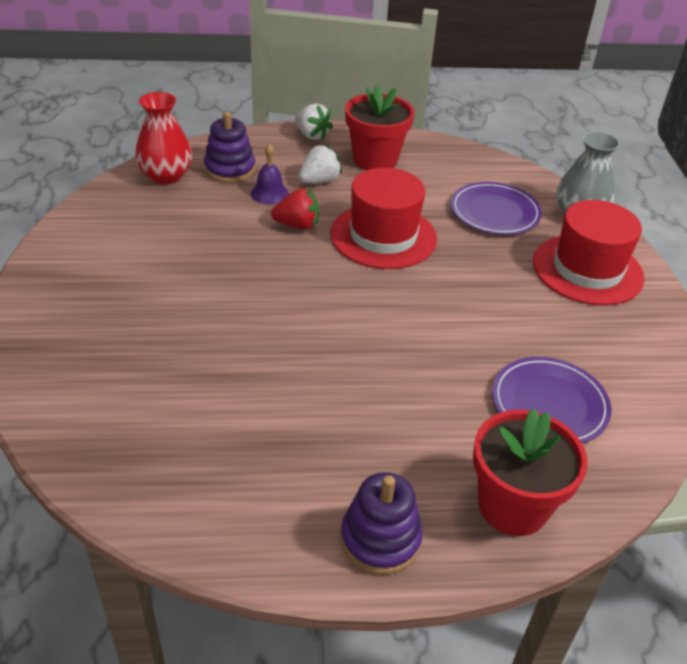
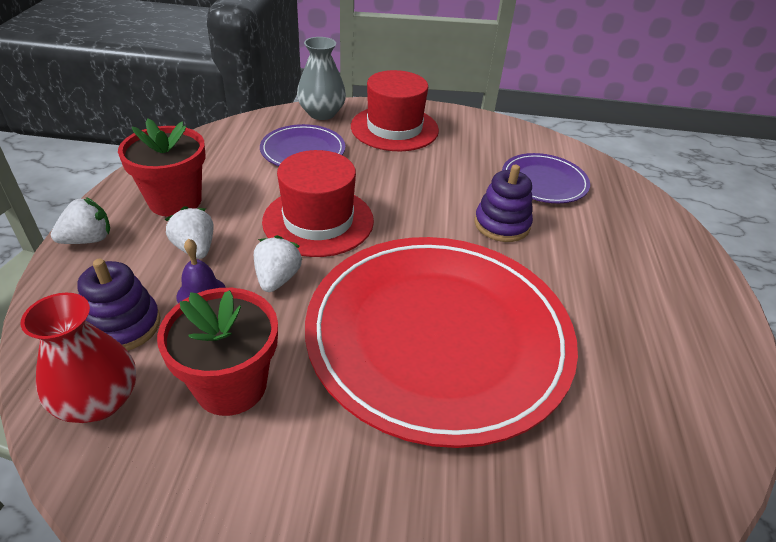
camera: 80 degrees left, 0 degrees up
(252, 319) = (438, 336): none -> red plate
(297, 225) = (277, 279): red strawberry -> white strawberry
(380, 539) = (695, 290): purple stacking toy -> purple stacking toy (502, 224)
(513, 506) = (644, 220): red flower pot -> red flower pot (231, 385)

